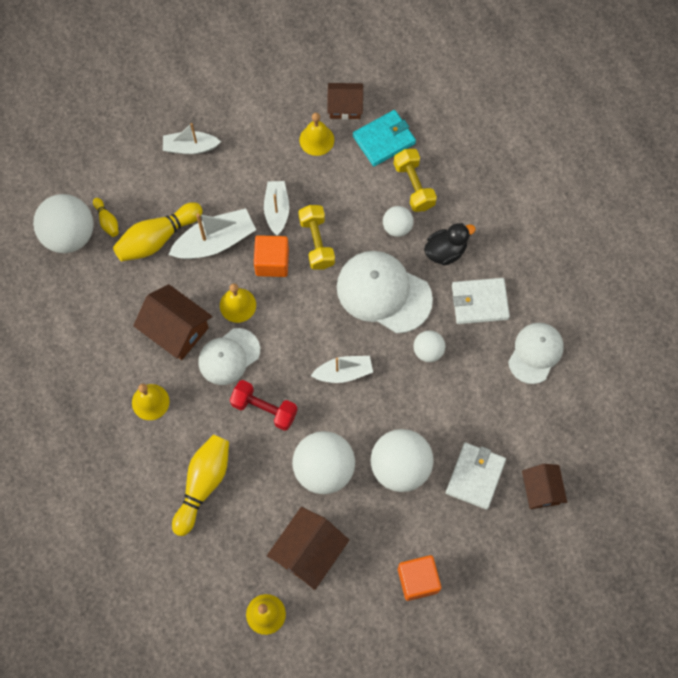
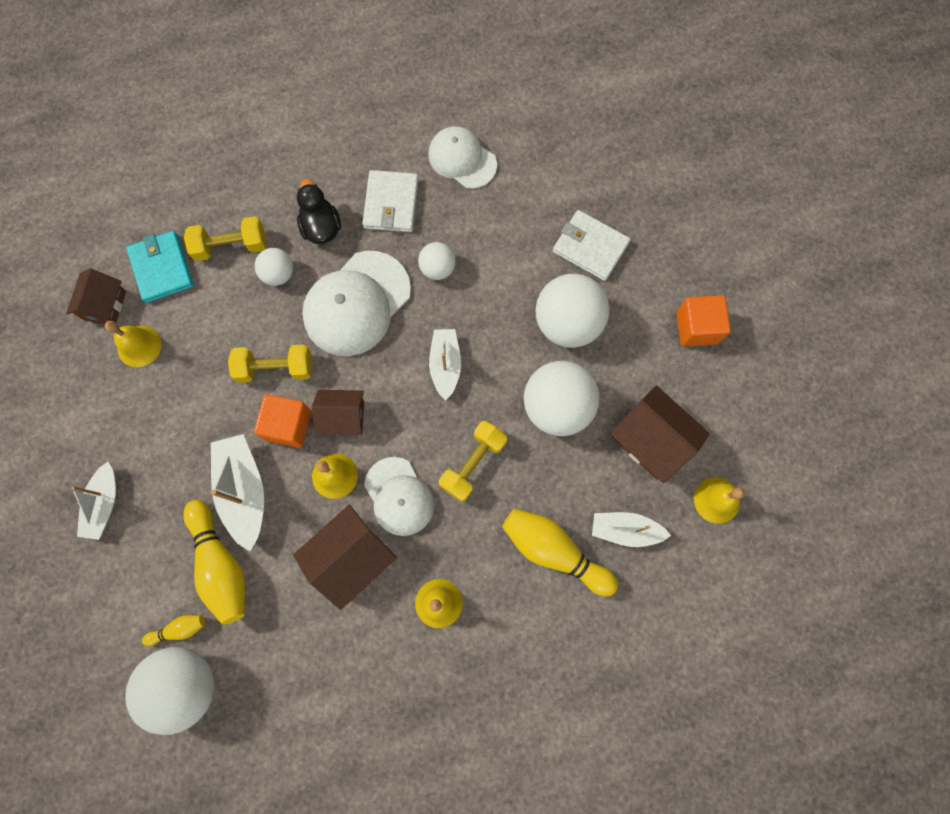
camera: 80 degrees left, 5 degrees up
(264, 409) = (473, 464): red dumbbell -> yellow dumbbell
(277, 210) = (221, 409): white boat -> white boat (625, 530)
(541, 490) = (615, 185): brown house -> brown house (343, 417)

